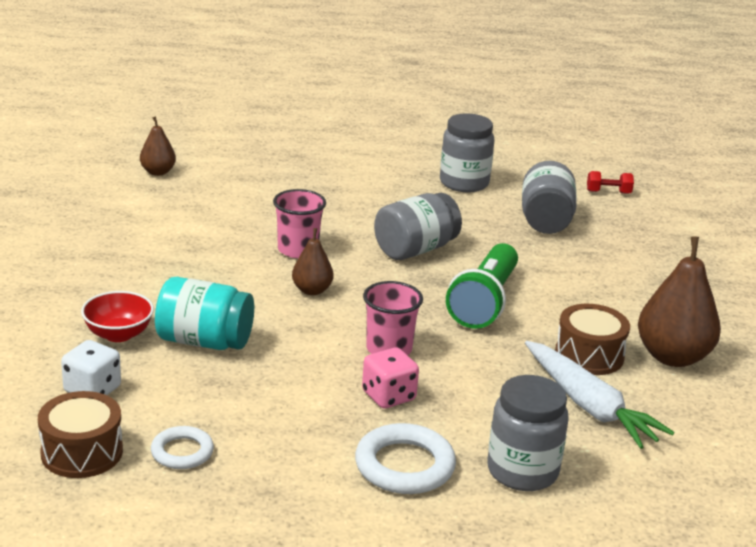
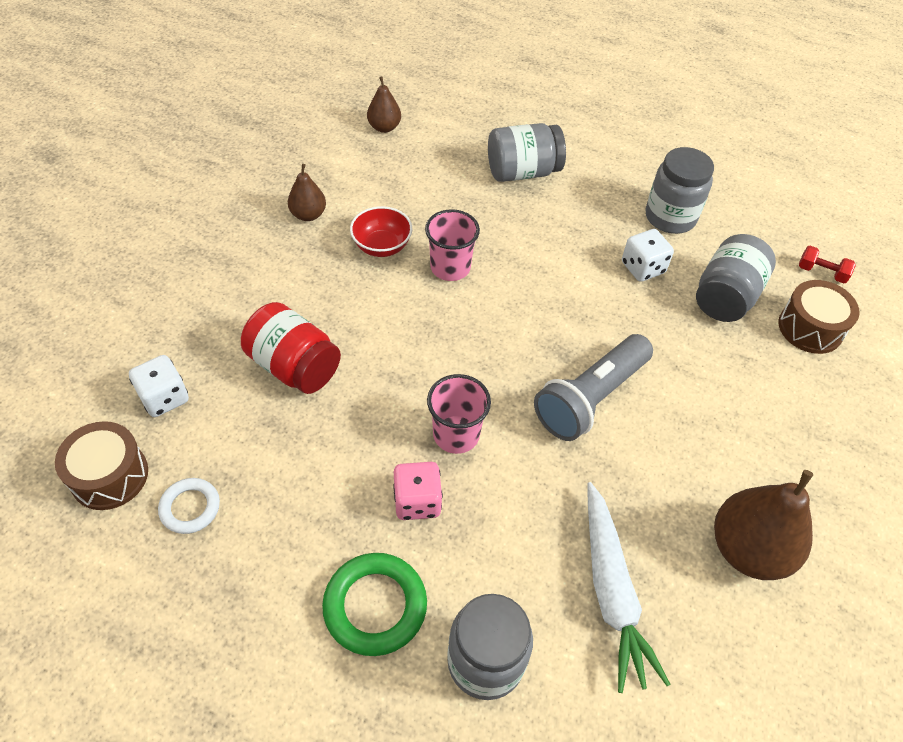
camera: 25 degrees right, 25 degrees up
(118, 334) = (227, 332): red bowl -> red bowl (382, 246)
(204, 341) = (294, 366): turquoise jar -> red jar
(312, 290) = (431, 328): brown pear -> brown pear (308, 215)
(404, 466) = (375, 606): white ring -> green ring
(415, 250) = (564, 300): grey jar -> grey jar (522, 172)
(465, 217) = (642, 268): none -> white dice
(484, 302) = (591, 398): green flashlight -> grey flashlight
(589, 355) = (656, 514): brown drum -> brown drum (810, 328)

